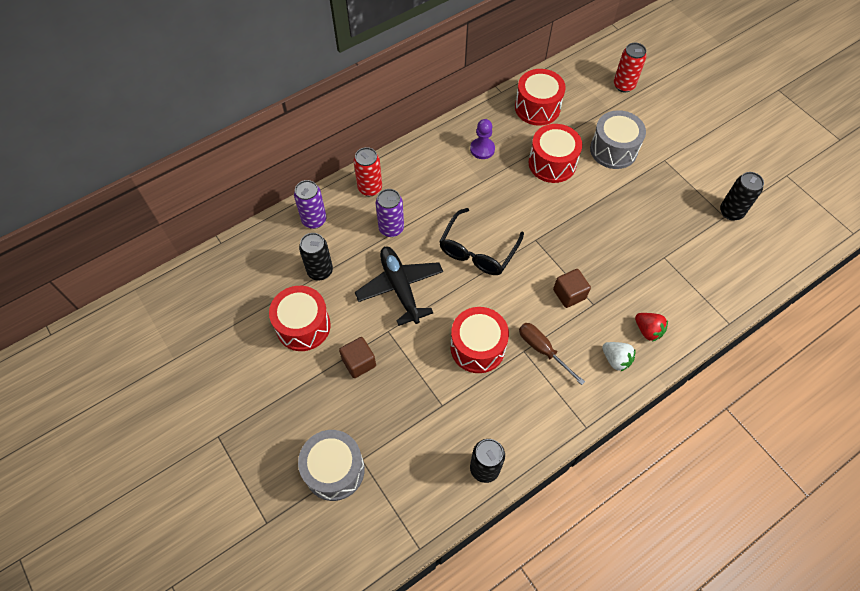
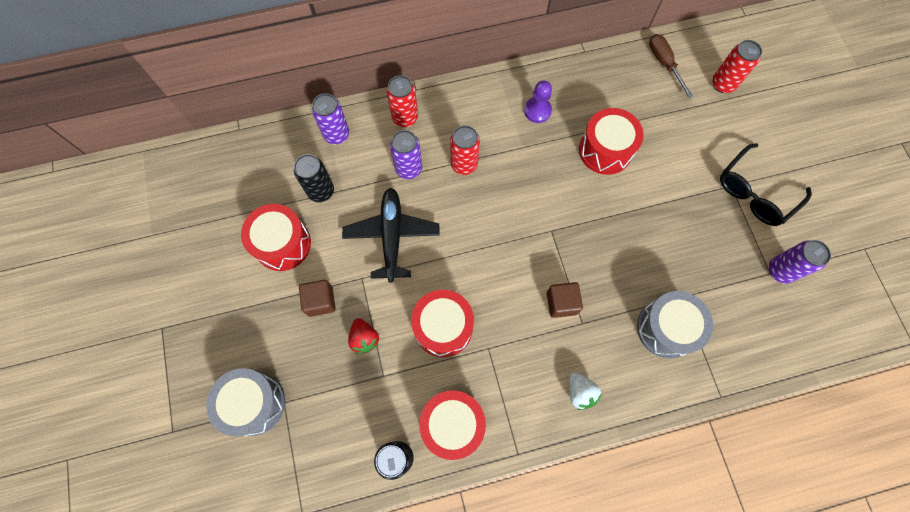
camera: 20 degrees right, 10 degrees up
(438, 210) = (464, 164): none -> red can
(478, 250) = (486, 222): black glasses -> black glasses (755, 192)
(537, 107) = (616, 81): red drum -> red drum (452, 425)
(542, 350) = (508, 354): brown screwdriver -> brown screwdriver (664, 63)
(613, 150) = (679, 156): grey drum -> grey drum (666, 328)
(648, 330) = (628, 373): red strawberry -> red strawberry (364, 338)
(731, 212) = (780, 270): black can -> purple can

